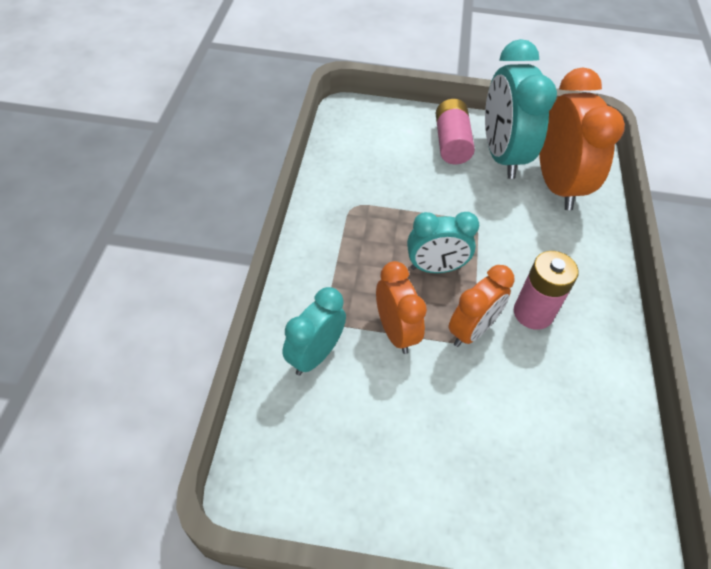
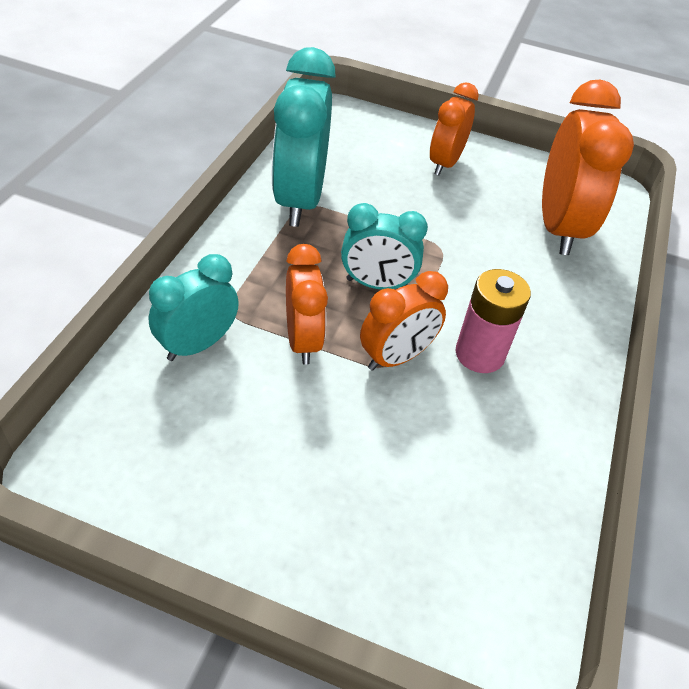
camera: 10 degrees right, 5 degrees down
(451, 143) = (445, 163): pink battery -> orange clock
(502, 156) = (501, 186): turquoise clock -> turquoise clock (300, 200)

